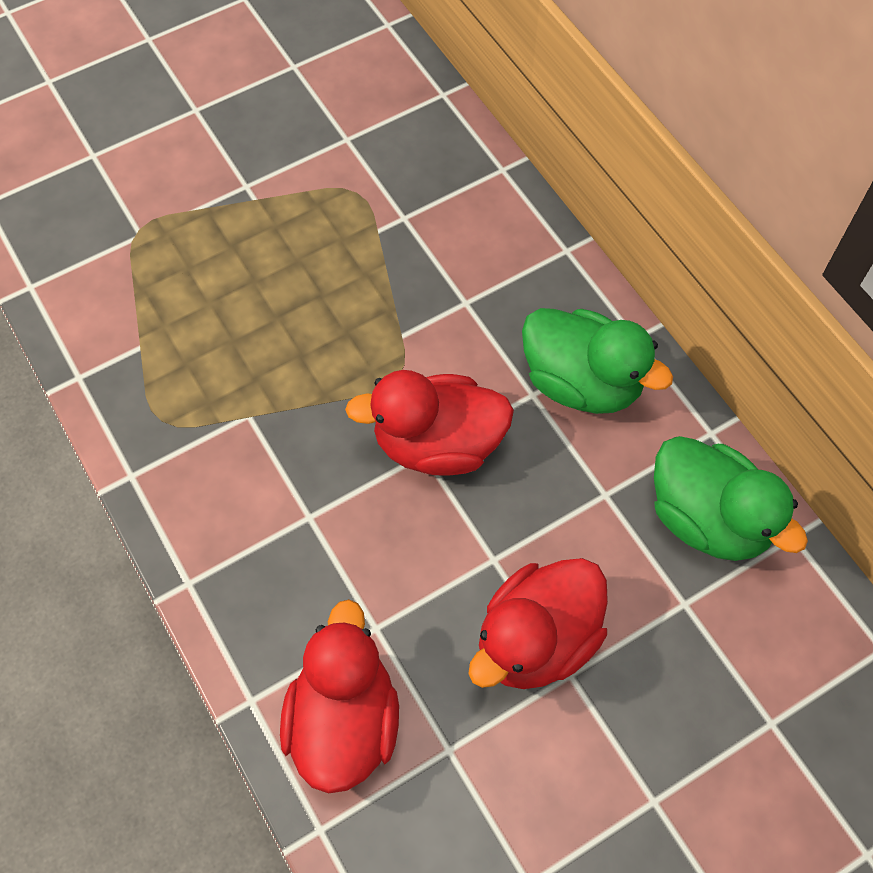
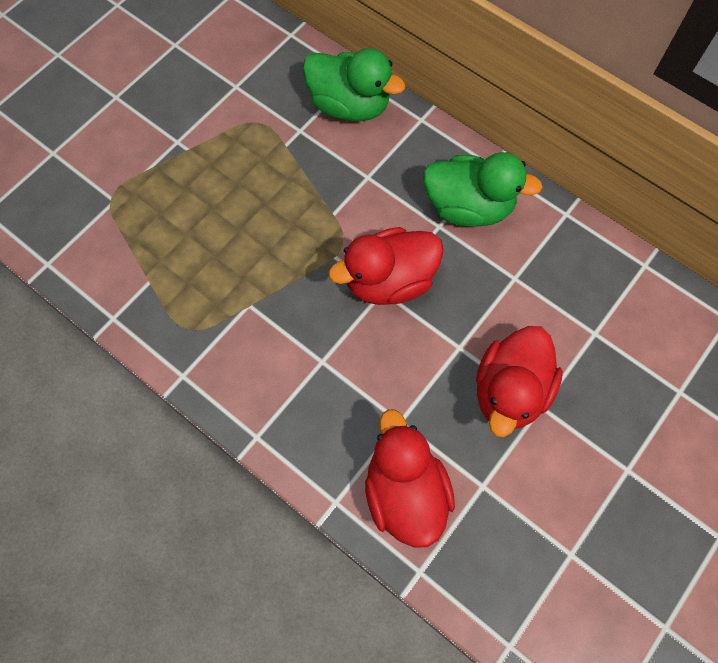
camera: 20 degrees left, 5 degrees up
(708, 518) = (587, 272): green duck -> green duck (349, 106)

